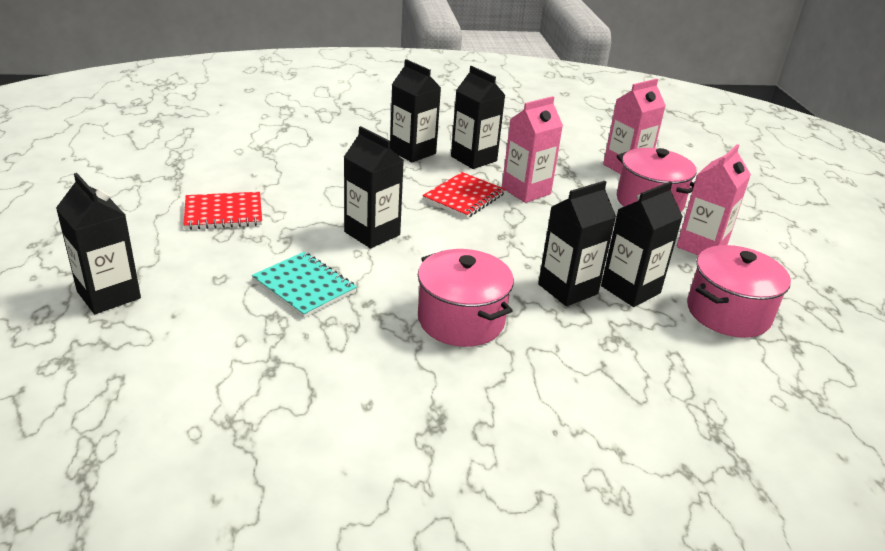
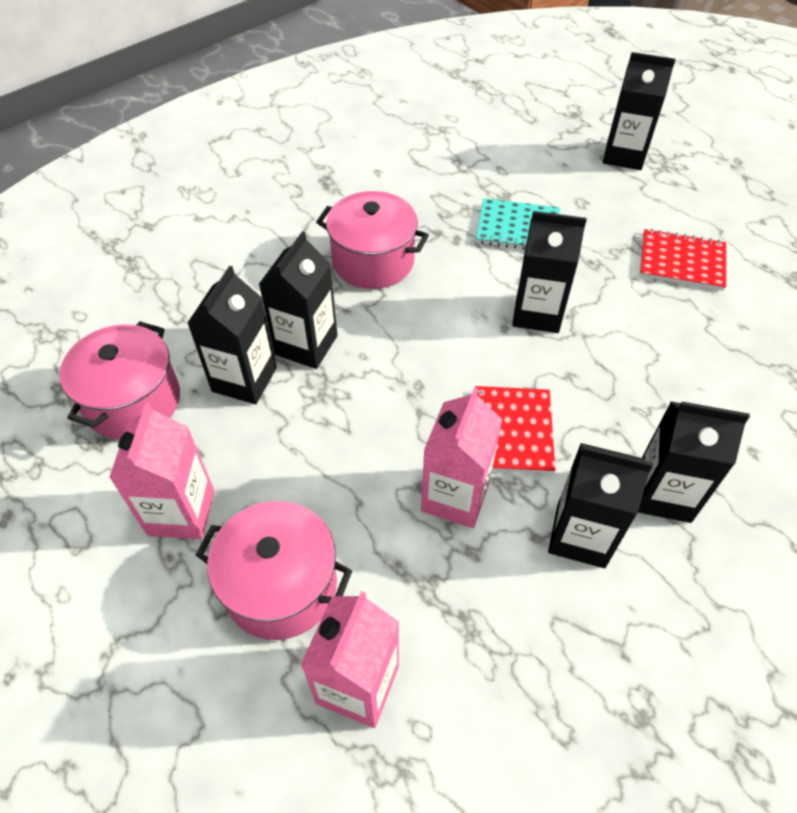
camera: 150 degrees right, 20 degrees up
(223, 213) = (681, 262): red notebook -> red notebook turned 60 degrees clockwise

